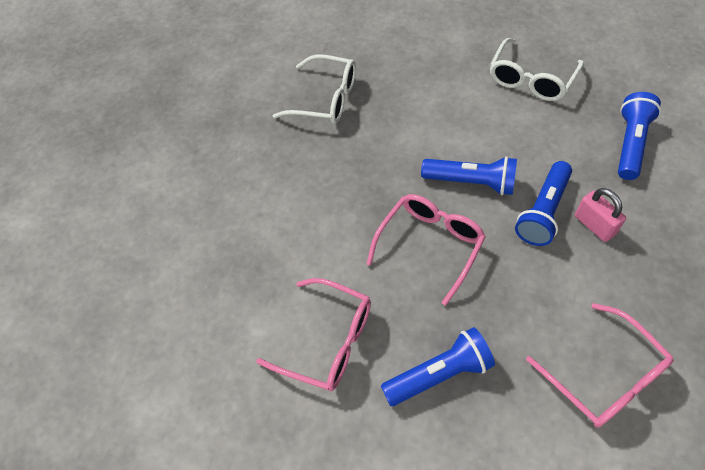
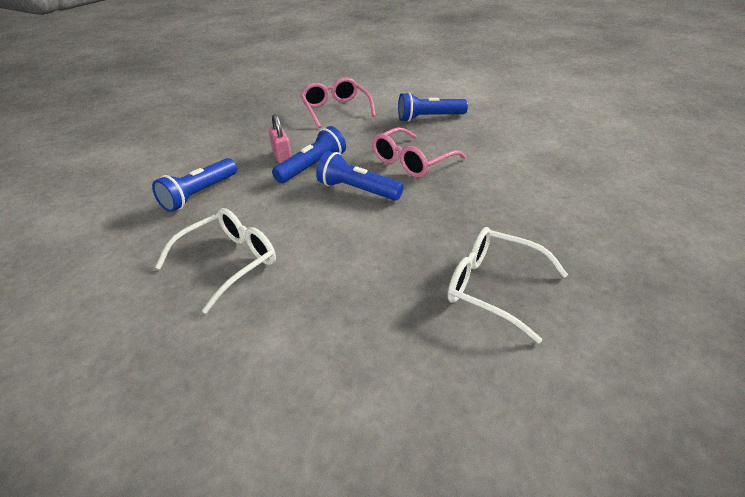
camera: 170 degrees left, 20 degrees down
(328, 341) = (499, 133): pink glasses -> none

